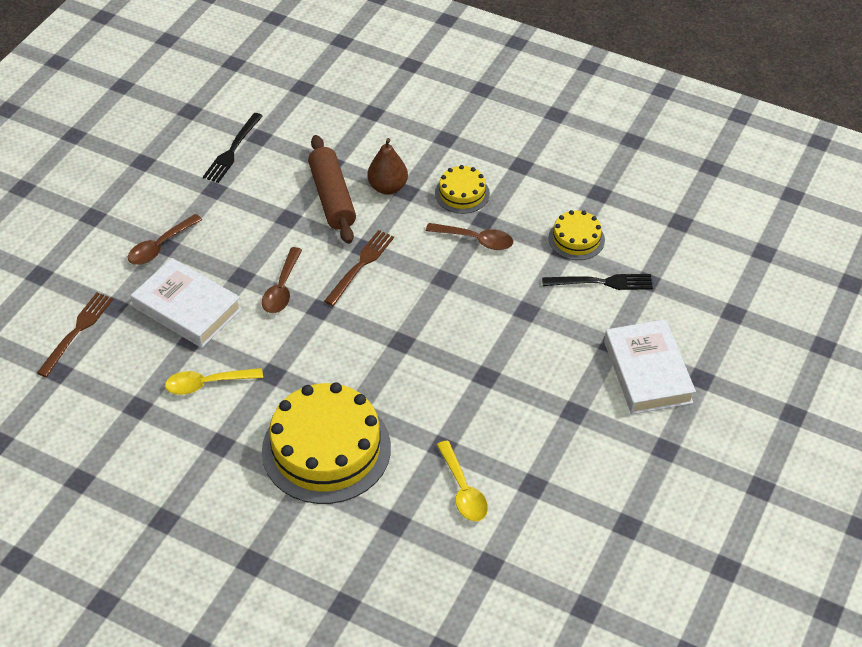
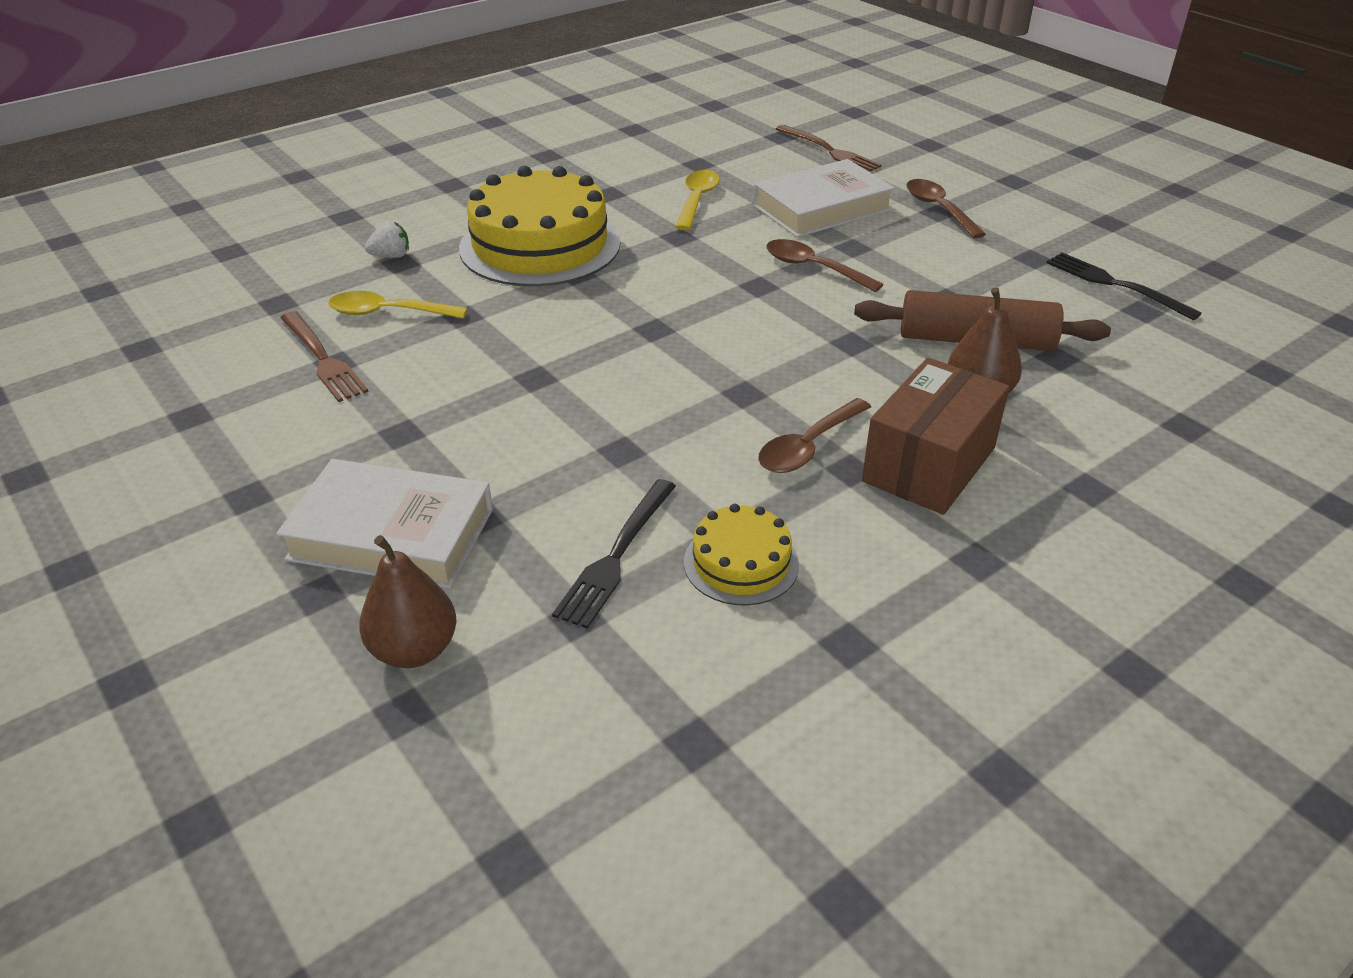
camera: 115 degrees right, 10 degrees down
(361, 264) = (819, 332): brown fork -> brown fork (323, 359)
(389, 533) = (391, 256): none -> white strawberry
(462, 193) = (929, 464): yellow cake -> brown box
(703, 326) = (414, 650): none -> brown pear

